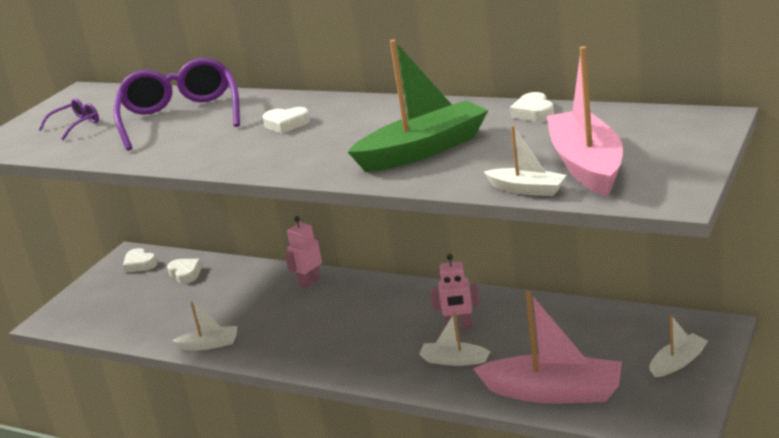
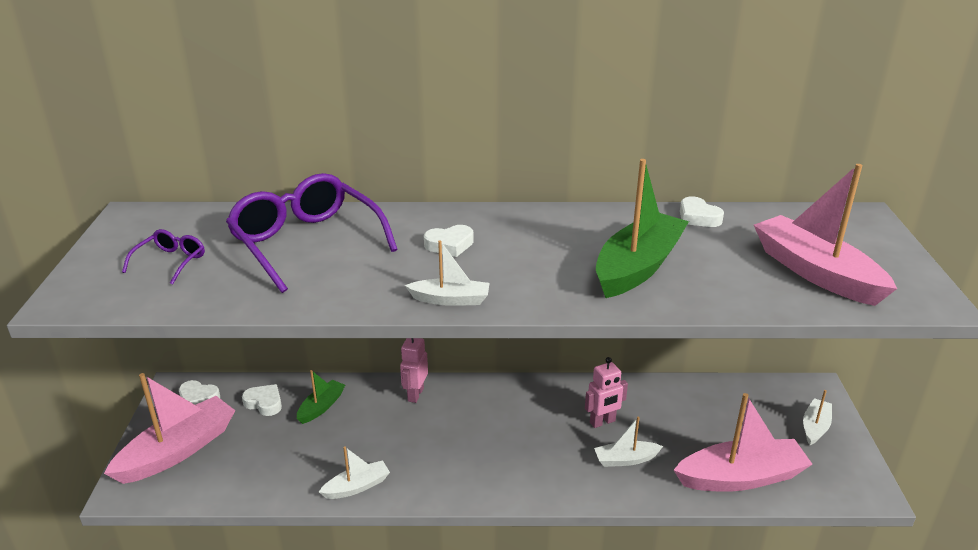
camera: 30 degrees left, 5 degrees up
(100, 299) = (178, 450): none -> pink boat
(227, 282) = (321, 407): none -> green boat
(527, 189) = (793, 304): white boat -> white boat (450, 299)

